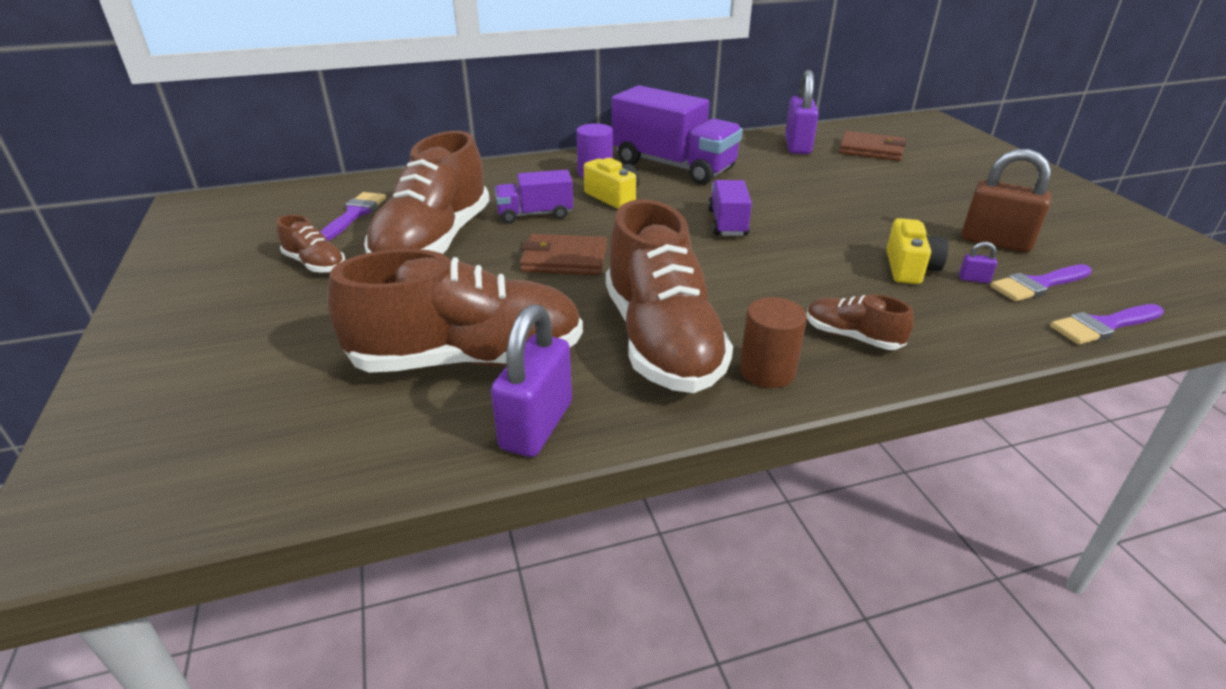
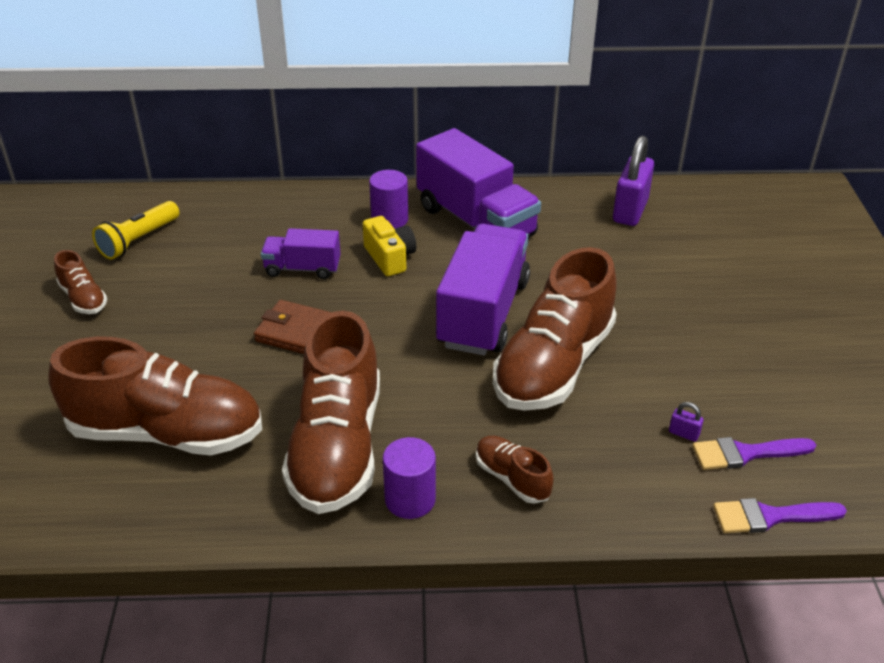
camera: 15 degrees right, 5 degrees up
(354, 214) = (138, 240): purple brush -> yellow flashlight
(434, 242) = (195, 290): brown shoe -> brown shoe (553, 365)
(536, 425) = (190, 512): purple padlock -> none
(727, 223) = (483, 313): purple truck -> purple truck, size x1.88
(767, 371) = (410, 499): brown cylinder -> purple cylinder
(871, 150) = (710, 230): brown wallet -> none
(909, 268) = (628, 407): yellow camera -> none
(995, 242) = (746, 389): brown padlock -> none

